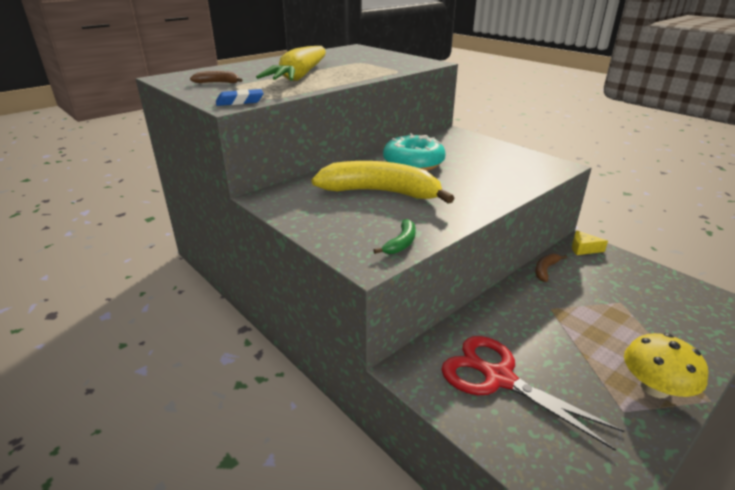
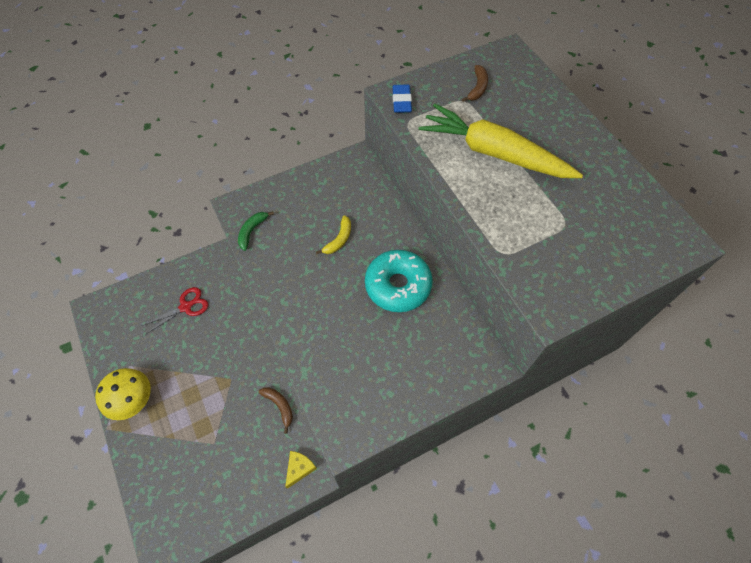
camera: 105 degrees right, 30 degrees up
(381, 192) = (339, 239): yellow banana -> yellow banana, size x0.42
(401, 243) = (252, 231): green banana -> green banana turned 75 degrees clockwise
(499, 378) = (186, 307): red scissors -> red scissors, size x0.60

